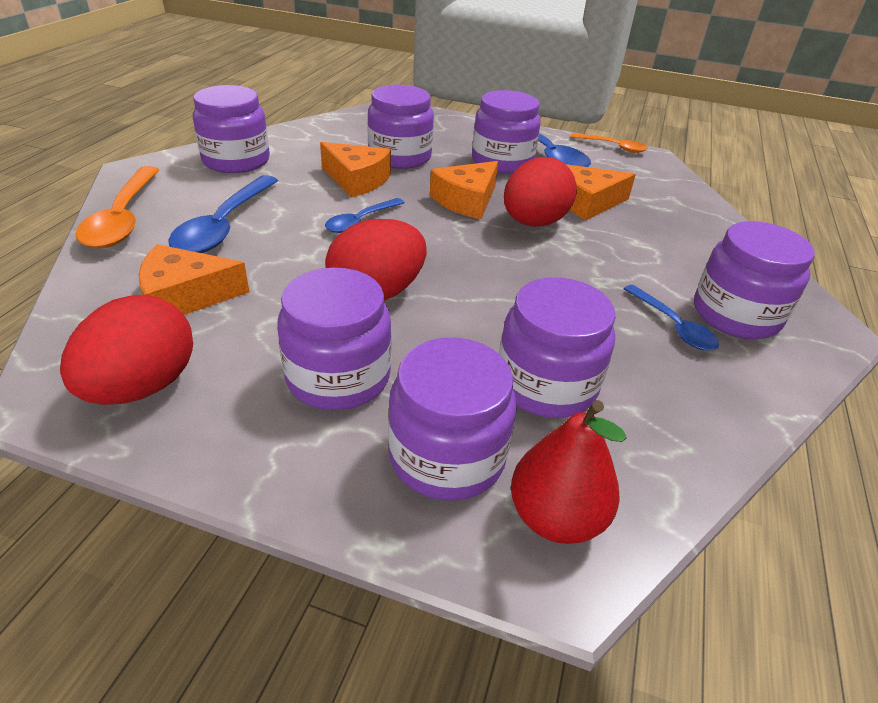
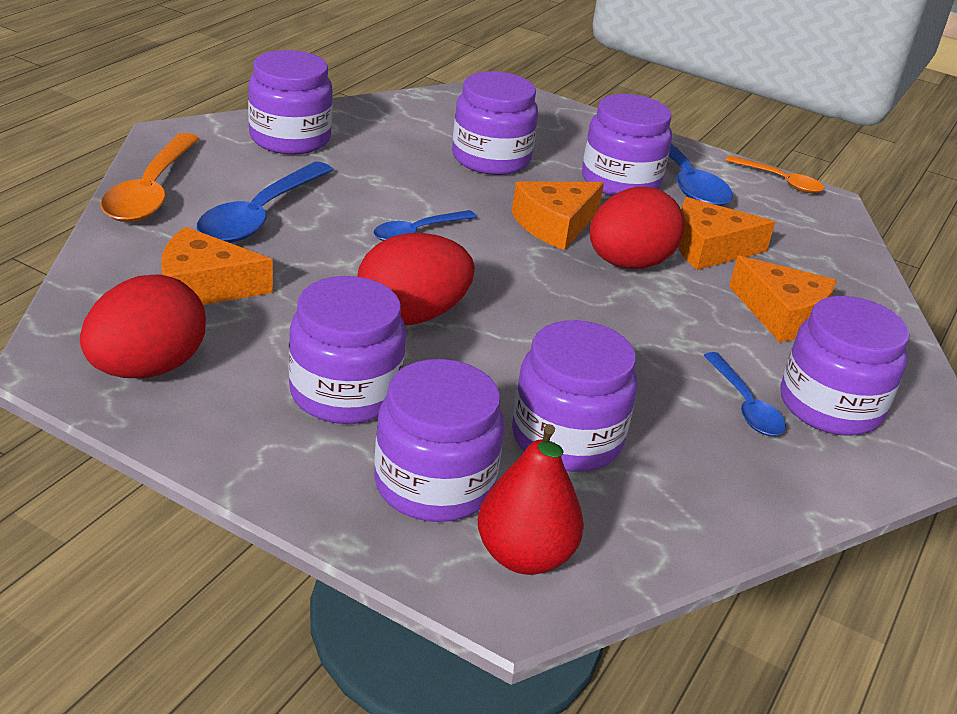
camera: 10 degrees right, 5 degrees down
(357, 180) = (428, 181): orange cheese -> orange cheese (781, 314)

